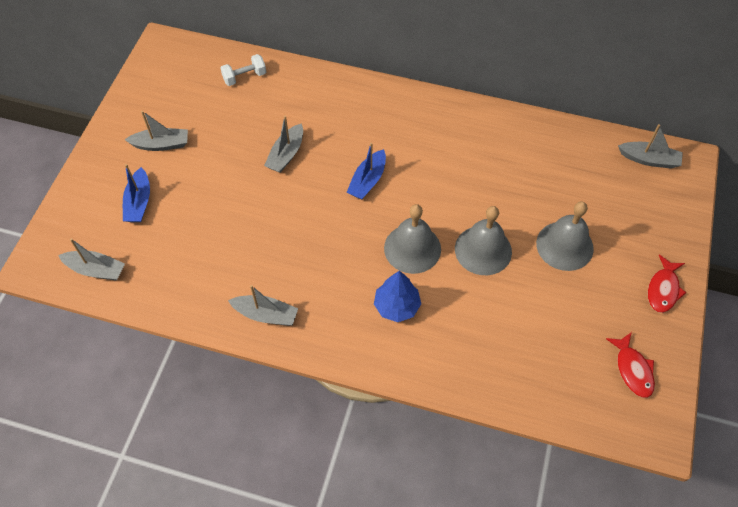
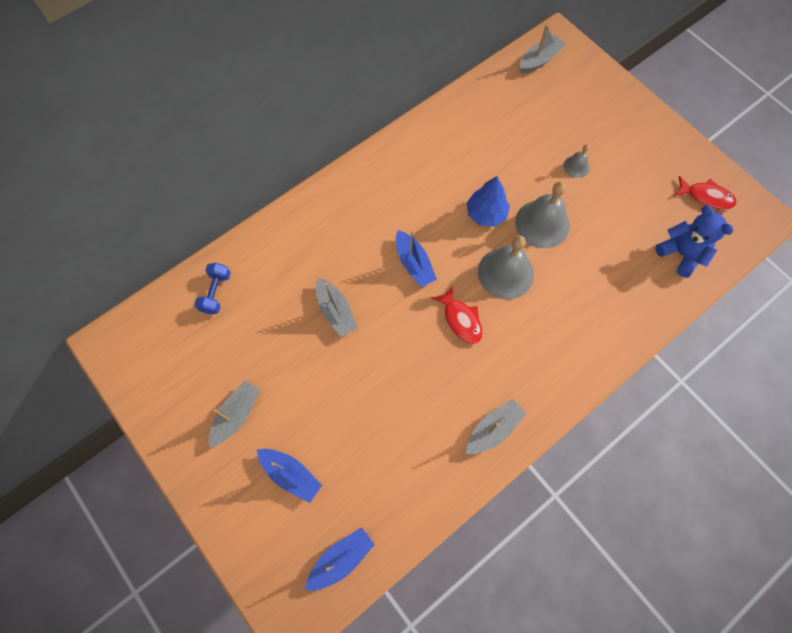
camera: 55 degrees left, 10 degrees up
(96, 270) = (341, 559): grey boat -> blue boat
(245, 77) = (216, 293): white dumbbell -> blue dumbbell
(396, 306) = (552, 320): blue tree -> blue tree (486, 214)
(549, 377) = (681, 254): none -> blue teddy bear
(564, 245) = (576, 166): grey bell -> grey bell, size x0.50
(663, 289) = (654, 132): red fish -> red fish (461, 319)

